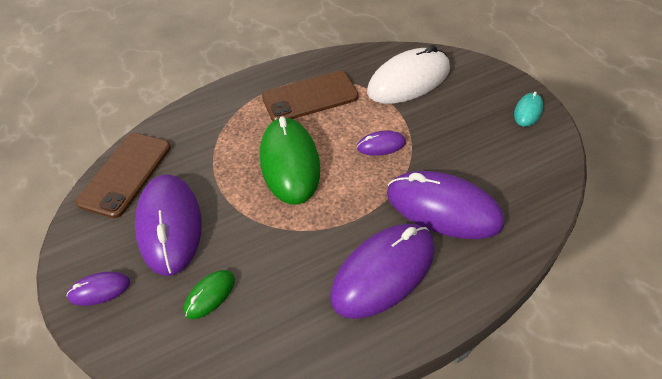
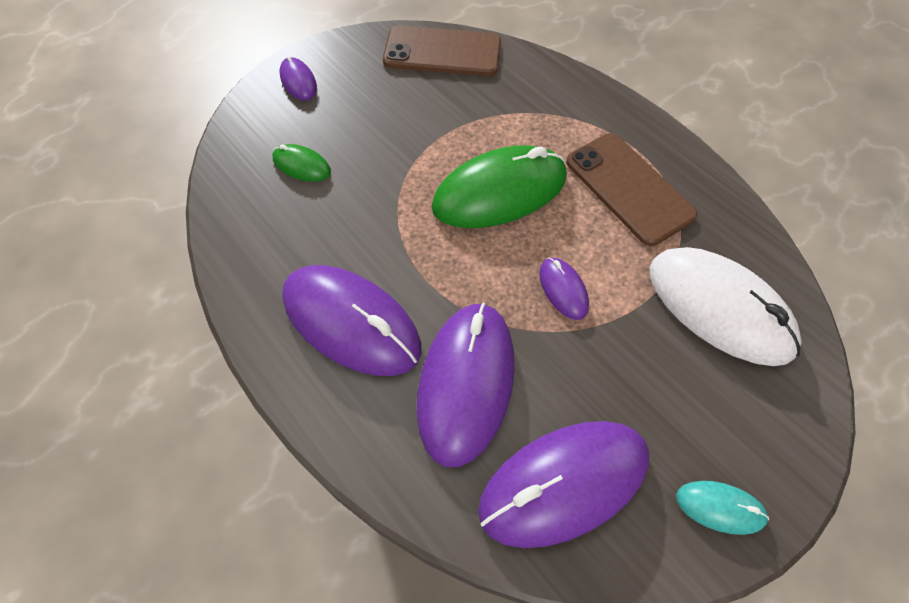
camera: 75 degrees right, 10 degrees up
(170, 225) = (382, 108): purple mouse -> purple mouse (564, 483)

